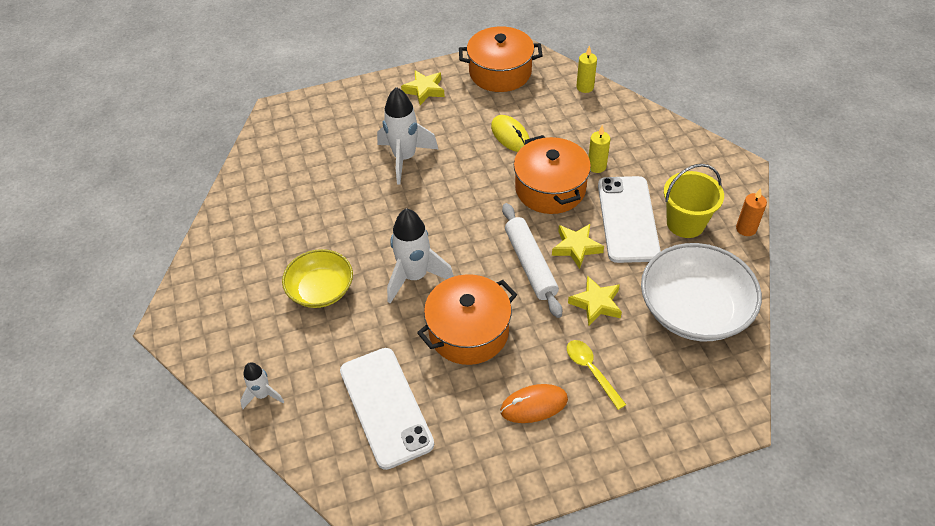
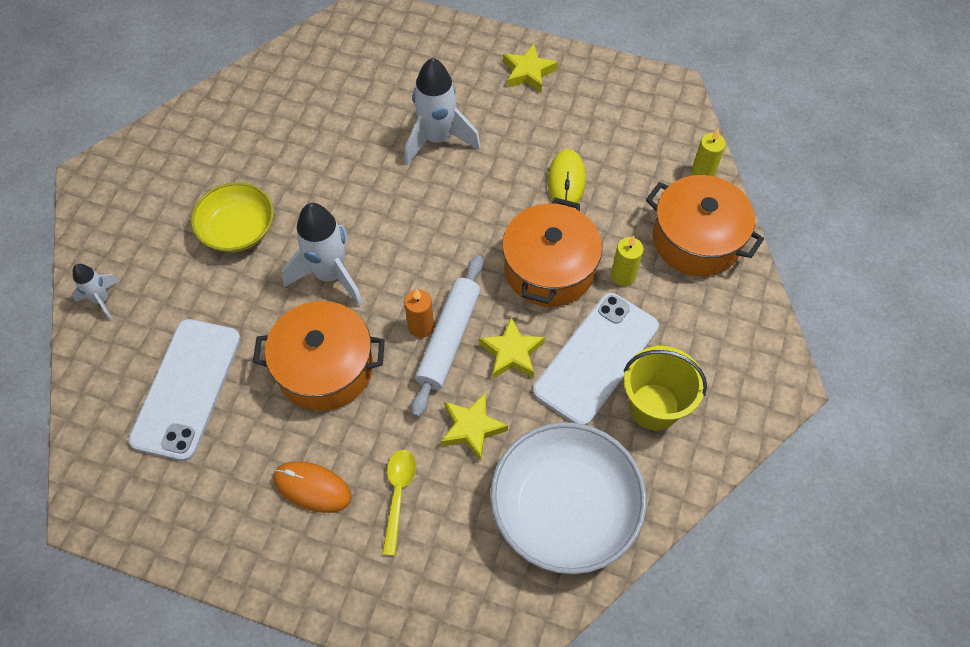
camera: 35 degrees right, 10 degrees up
(500, 72) = (626, 99): orange pot -> orange pot (696, 239)
(746, 229) = (715, 460): orange candle -> orange candle (421, 327)

